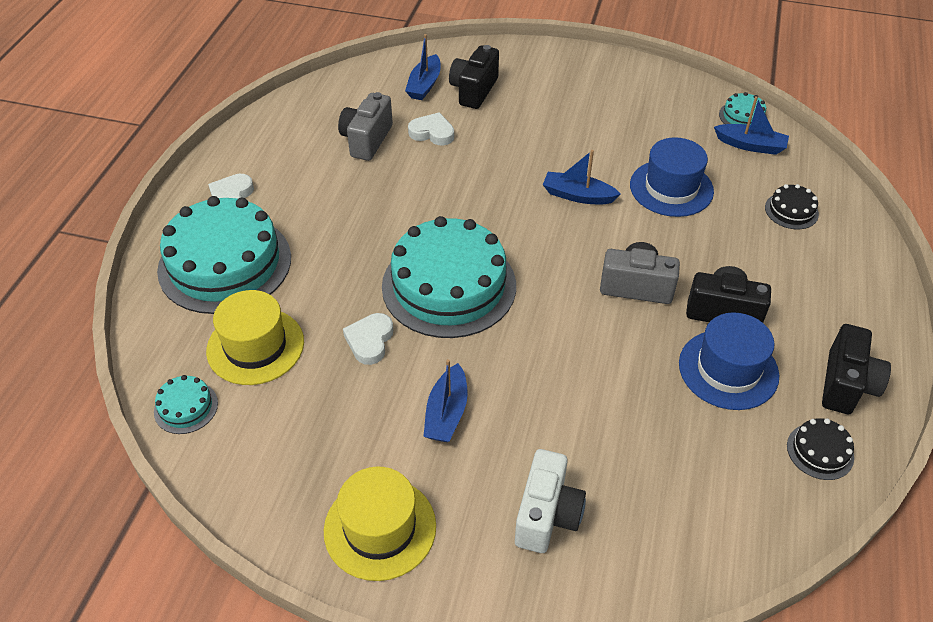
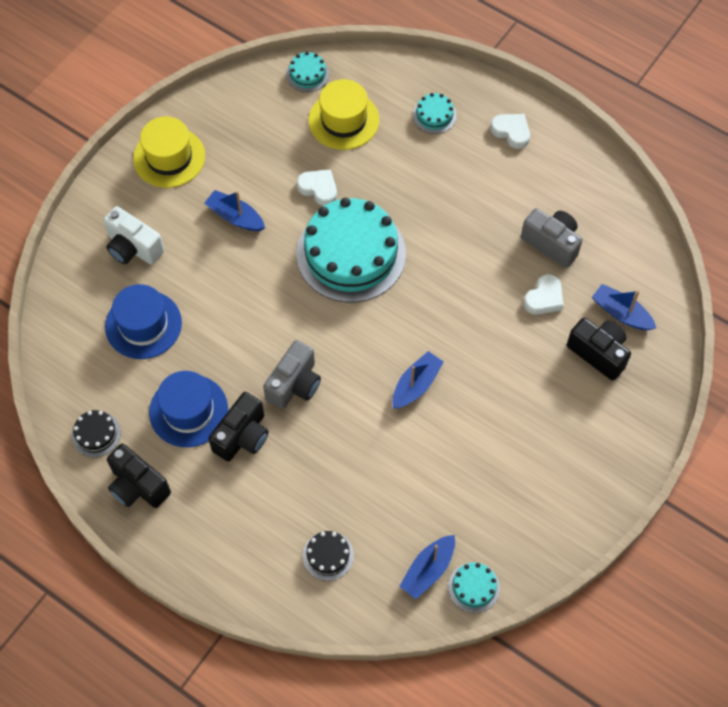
camera: 110 degrees right, 15 degrees up
(225, 263) = (434, 115): turquoise cake -> turquoise cake, size x0.42
(671, 188) = (396, 467): blue hat -> blue hat (143, 325)

